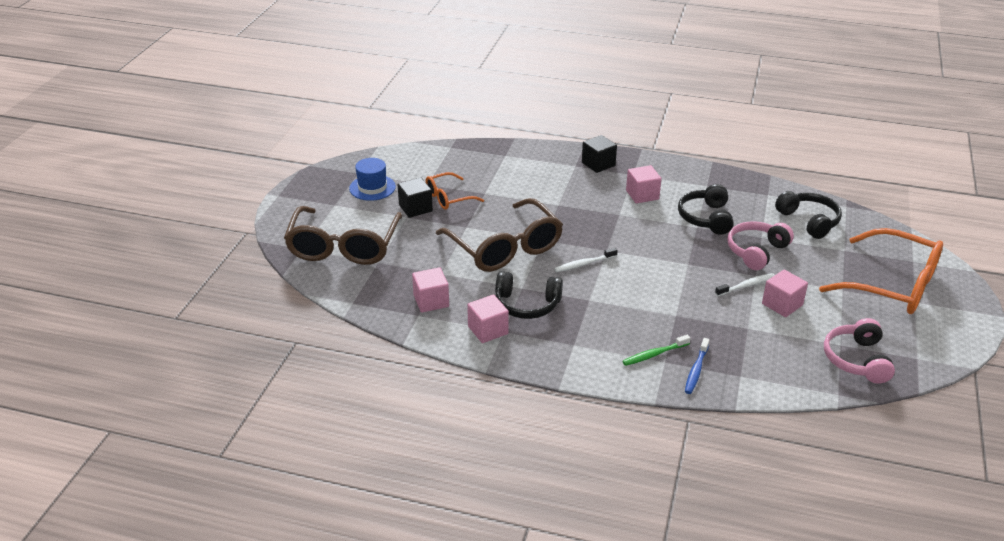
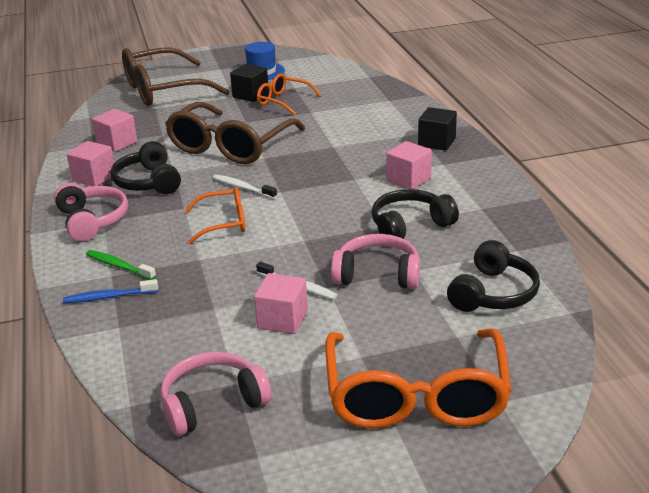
camera: 60 degrees right, 5 degrees down
(568, 350) = (92, 221): none -> pink headphones
(632, 288) = (224, 223): none -> orange glasses

